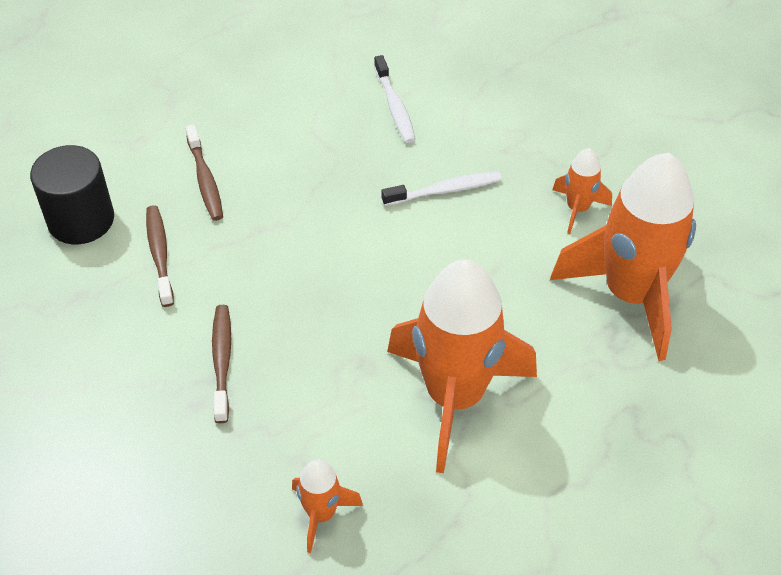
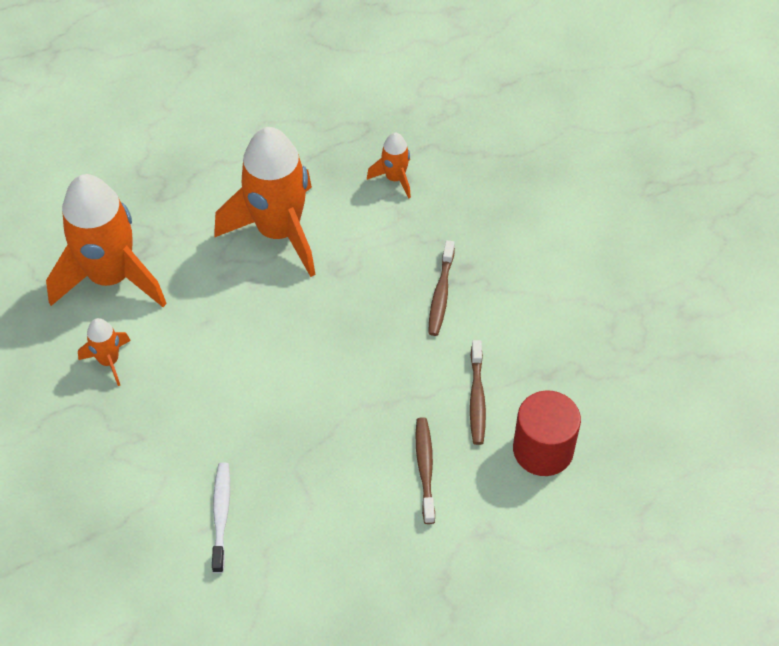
camera: 165 degrees left, 5 degrees up
(81, 220) = (543, 450): black cylinder -> red cylinder
(445, 190) = (213, 406): white toothbrush -> none

